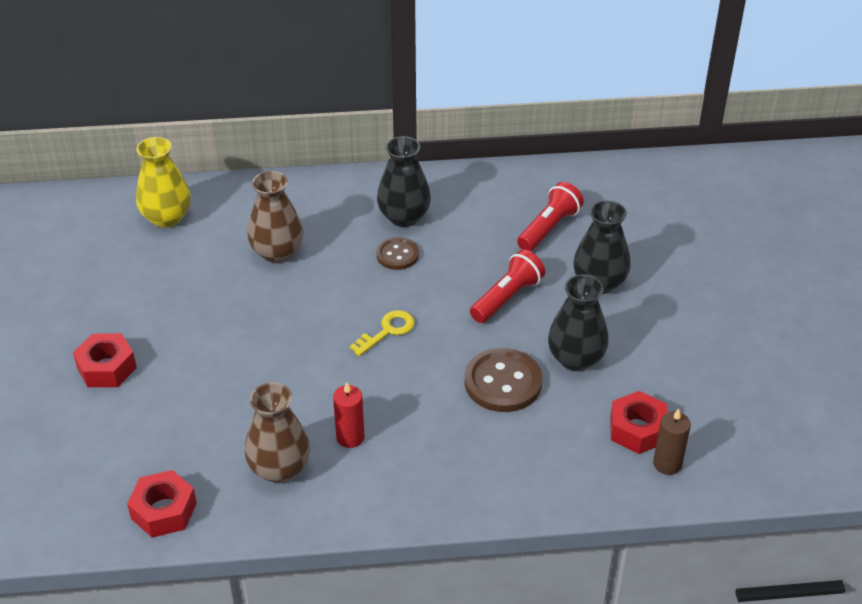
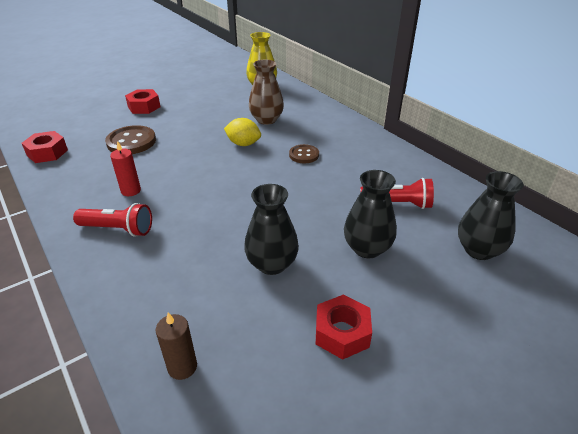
camera: 60 degrees right, 5 degrees down
(279, 469) = (93, 176): brown vase -> none
(323, 298) = (243, 144): none -> yellow lemon
(387, 331) = (233, 173): yellow key -> none
(404, 217) = (340, 146): black vase -> black vase (478, 250)
(503, 382) = (220, 235): brown button -> brown button (131, 142)
(507, 298) = (307, 209): red flashlight -> red flashlight (118, 229)
(637, 429) = (214, 330): red nut -> red nut (342, 333)

